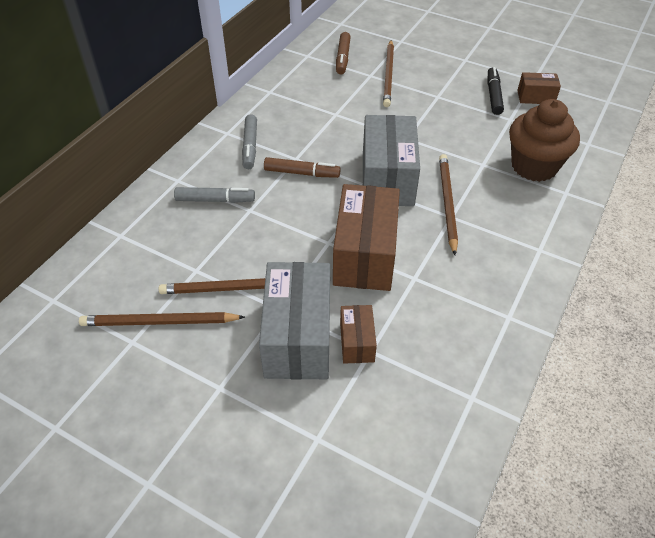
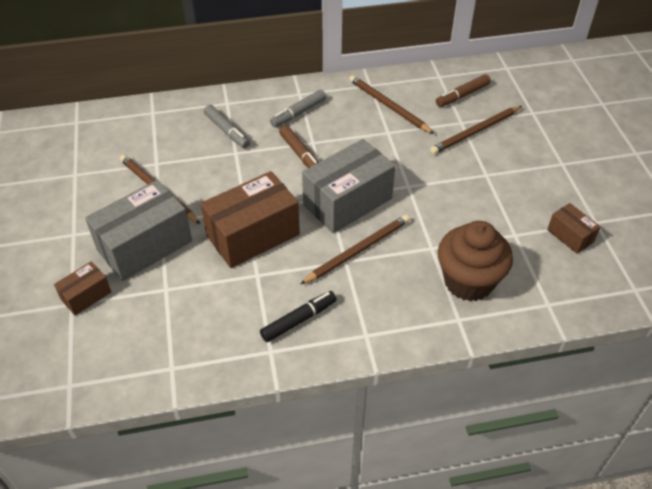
camera: 50 degrees right, 0 degrees up
(159, 322) = (99, 175): brown pencil -> brown pencil (388, 106)
(357, 342) = (167, 277): brown box -> brown box (86, 296)
(493, 95) = (534, 207): black marker -> black marker (299, 320)

